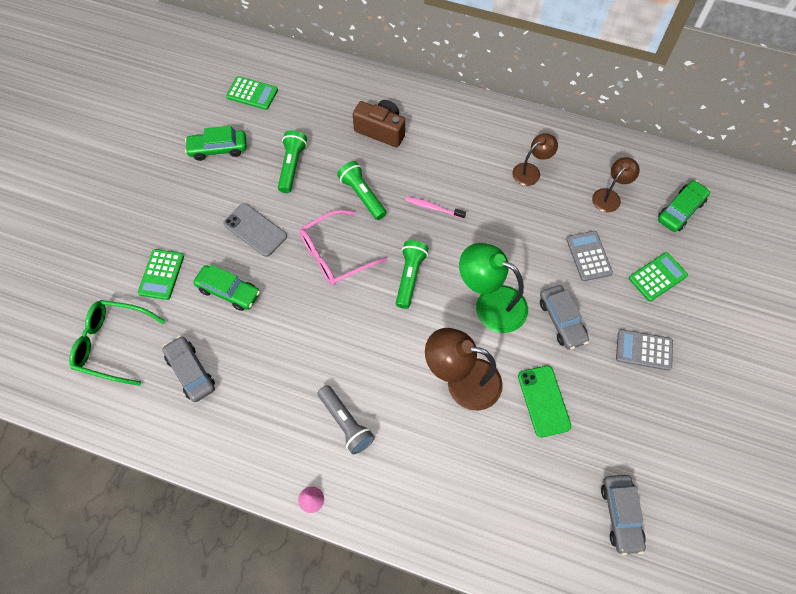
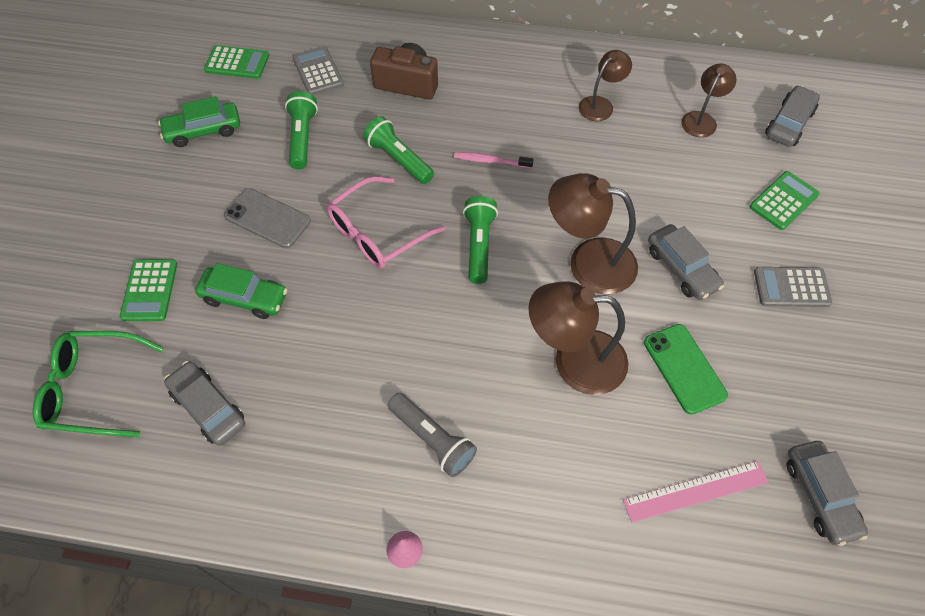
camera: 10 degrees left, 5 degrees down
(490, 304) = (588, 262): green lamp -> brown lamp
(529, 495) = (696, 491): none -> pink ruler
(588, 256) = (694, 189): grey calculator -> grey calculator (318, 71)
(680, 210) = (789, 123): green car -> grey car

